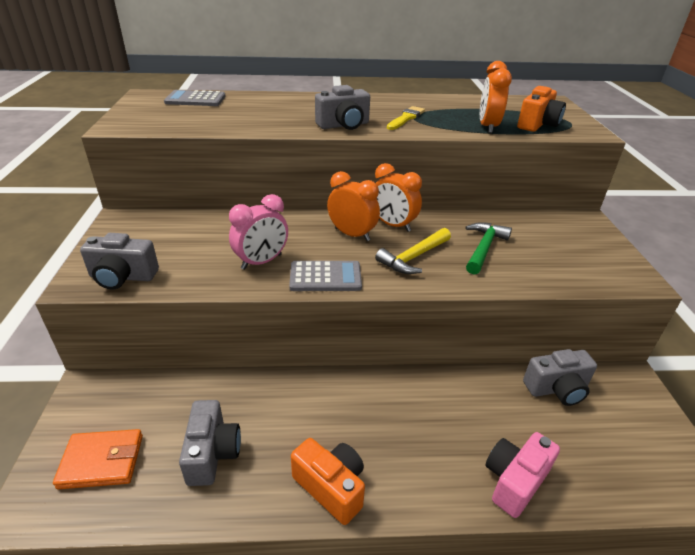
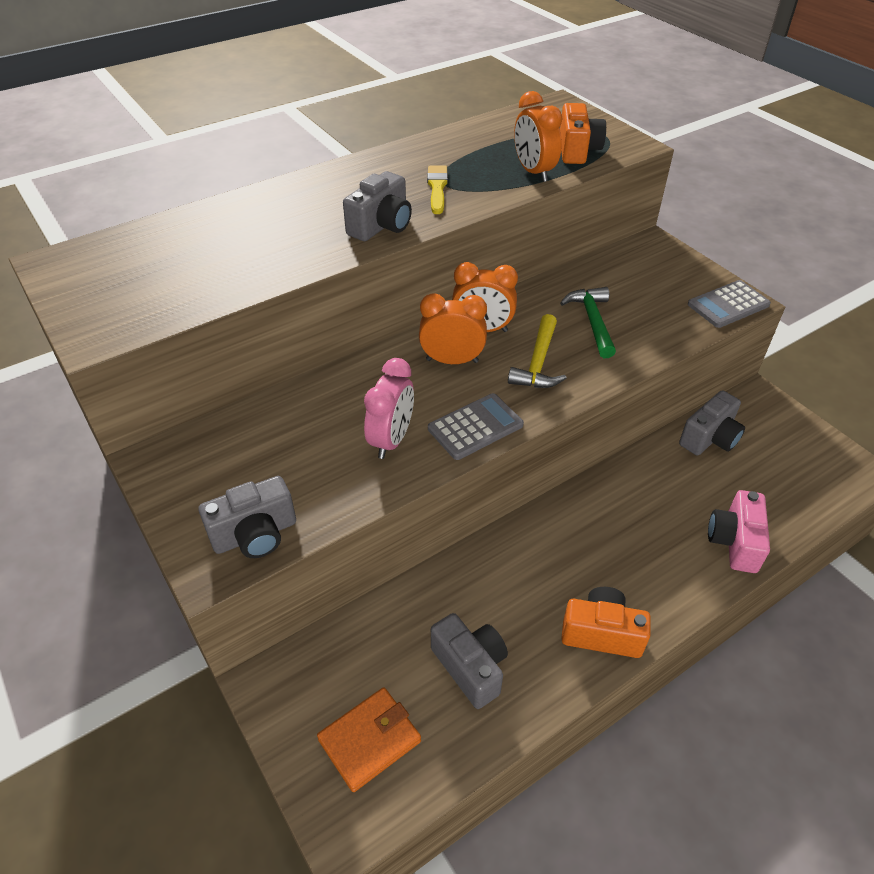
camera: 30 degrees left, 10 degrees up
(195, 99) = (139, 246): grey calculator -> grey calculator (728, 305)

